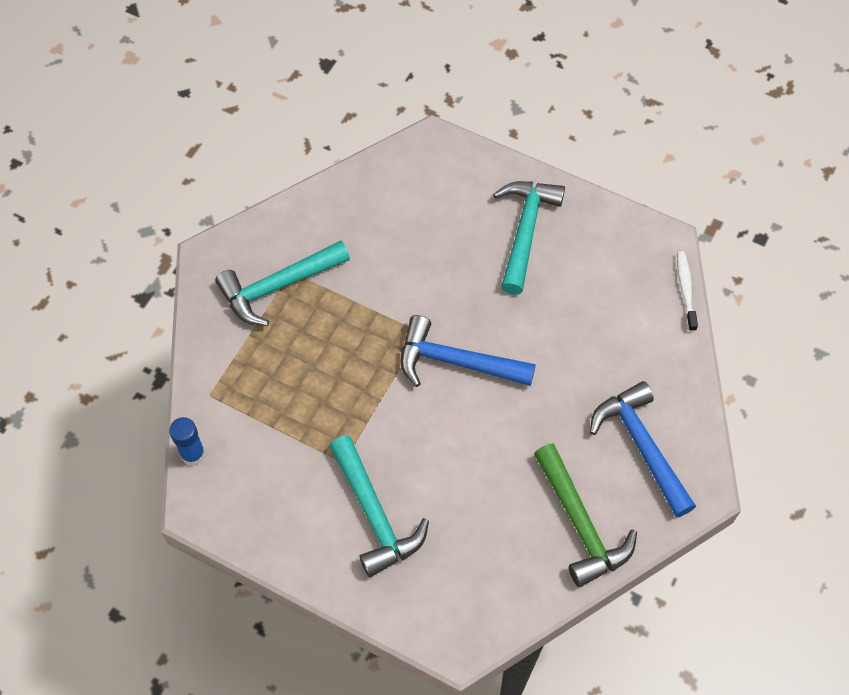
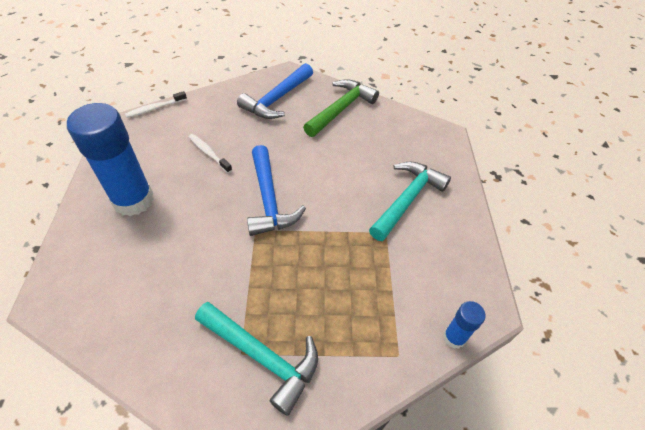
camera: 120 degrees left, 10 degrees down
(525, 231) = (133, 200): turquoise hammer -> blue glue stick
(566, 325) = (209, 153): none -> white toothbrush

